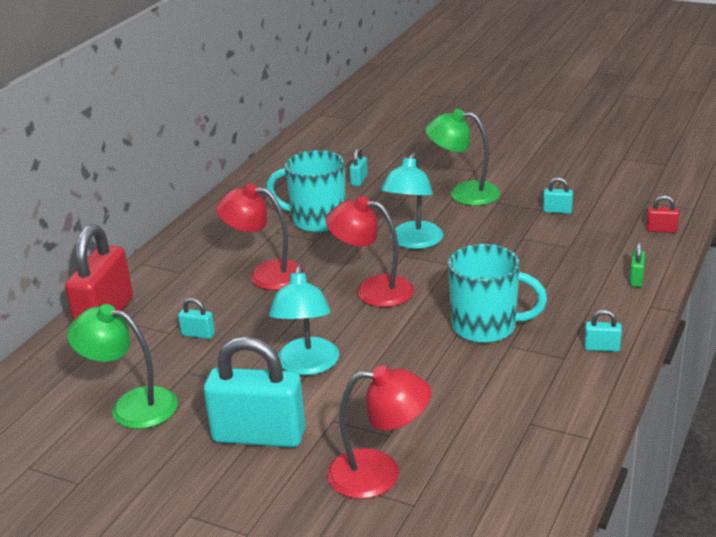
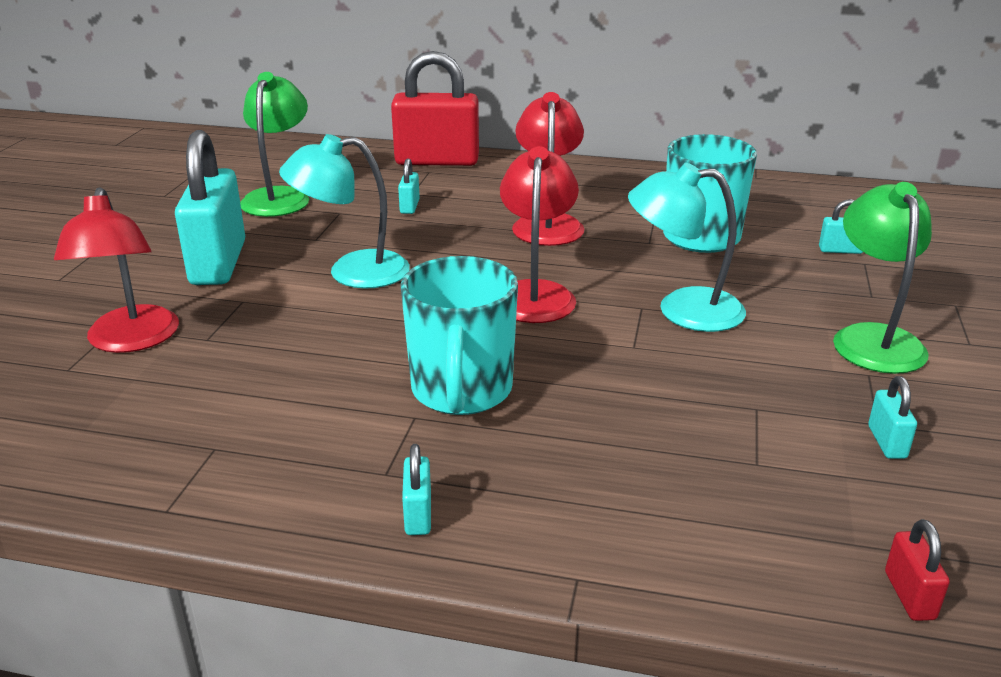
camera: 75 degrees right, 0 degrees up
(636, 279) = (673, 556): green padlock -> none

